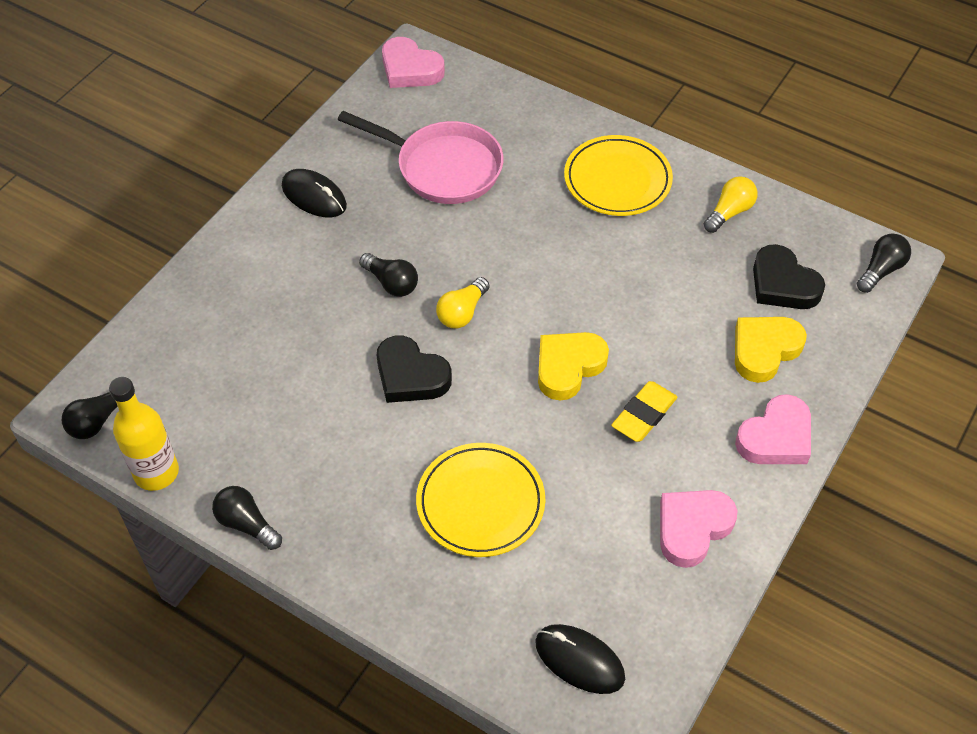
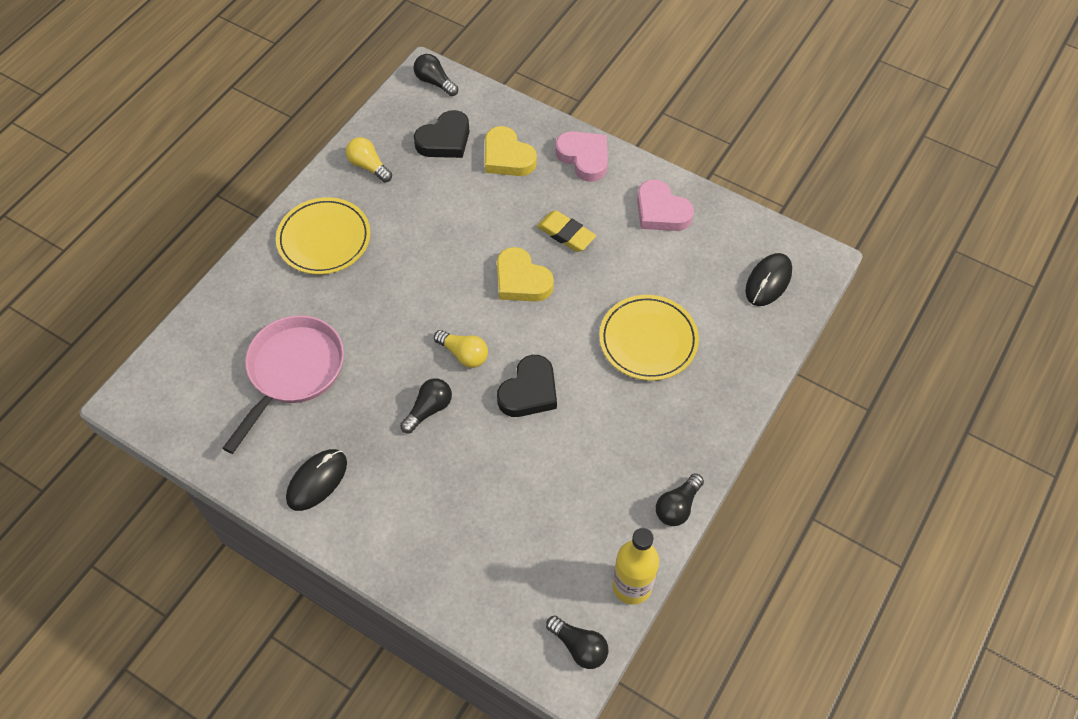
camera: 90 degrees left, 5 degrees up
(410, 69) = (153, 403): pink heart -> none

